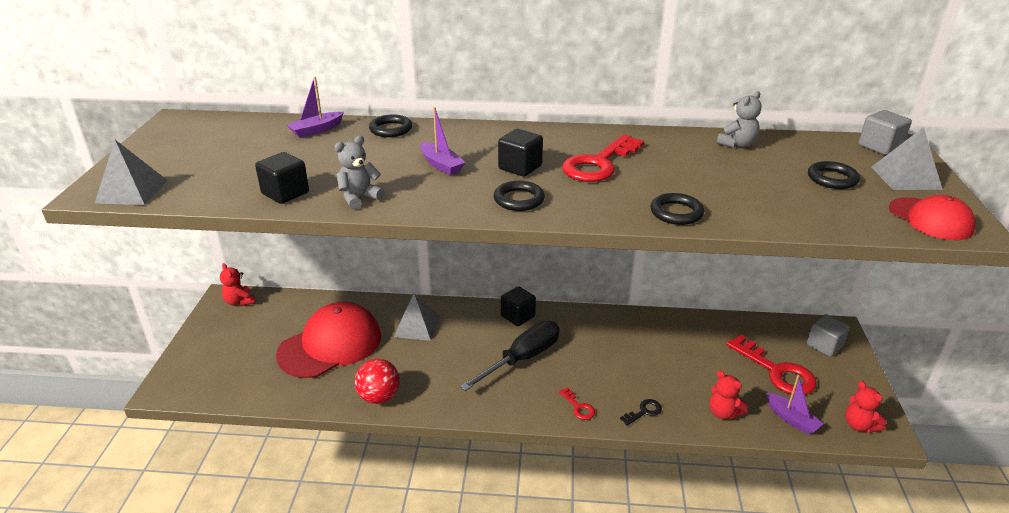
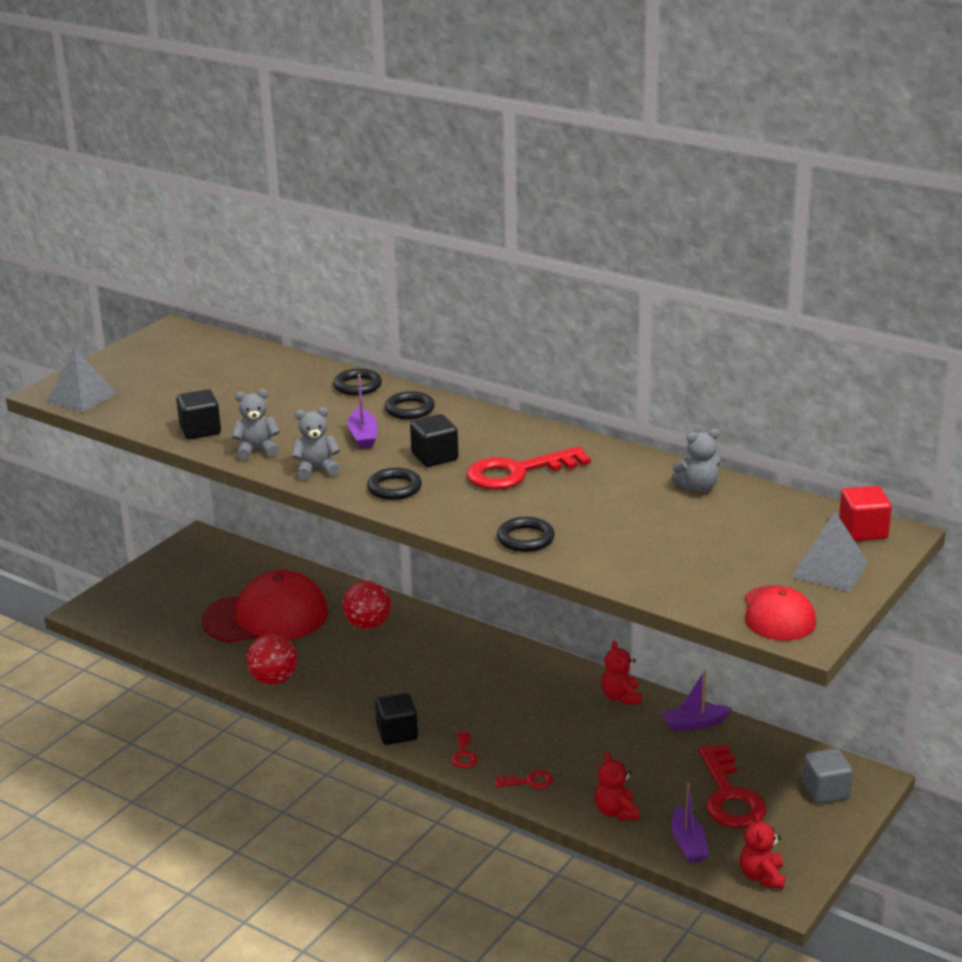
camera: 30 degrees right, 5 degrees down
(240, 302) = (210, 547): red teddy bear -> red teddy bear (621, 697)
(316, 130) = (287, 371): purple boat -> purple boat (695, 724)
(417, 326) = (368, 625): grey pyramid -> red ball
(433, 201) = (316, 470): none -> grey teddy bear
(518, 316) = (486, 647): black cube -> black cube (397, 733)
(522, 358) = (450, 691): black screwdriver -> none
(644, 411) = (529, 781): black key -> red key
(832, 179) = (742, 549): black ring -> black ring (409, 409)
(880, 147) = (863, 531): grey cube -> red cube

